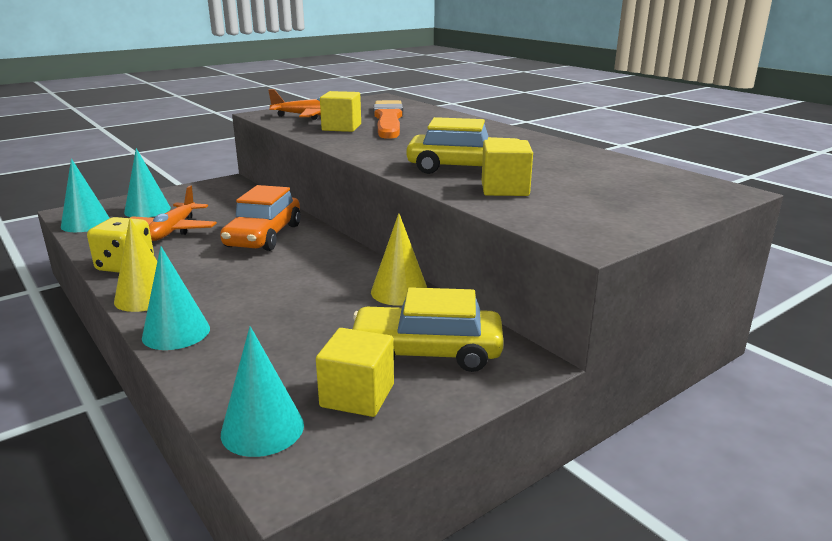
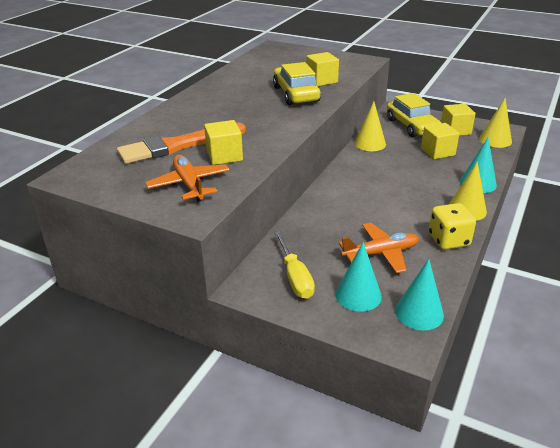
camera: 115 degrees left, 10 degrees up
(208, 196) = (295, 277): none -> yellow screwdriver
(262, 429) = (495, 140): turquoise cone -> yellow cone
(264, 236) = (348, 208): orange car -> none
(304, 338) = (437, 152): none -> yellow cube

